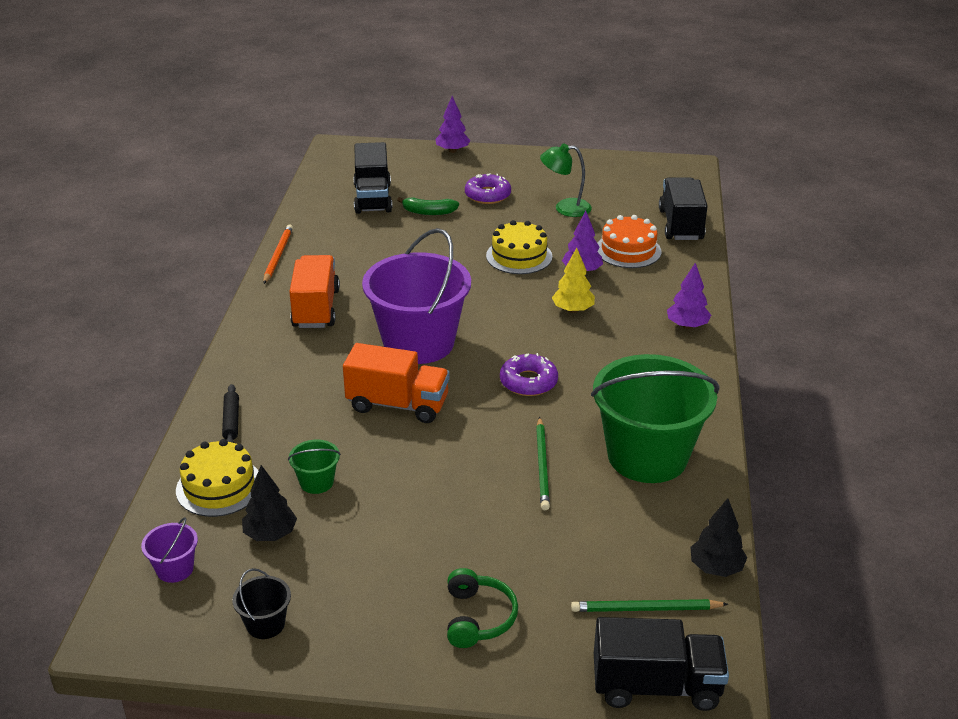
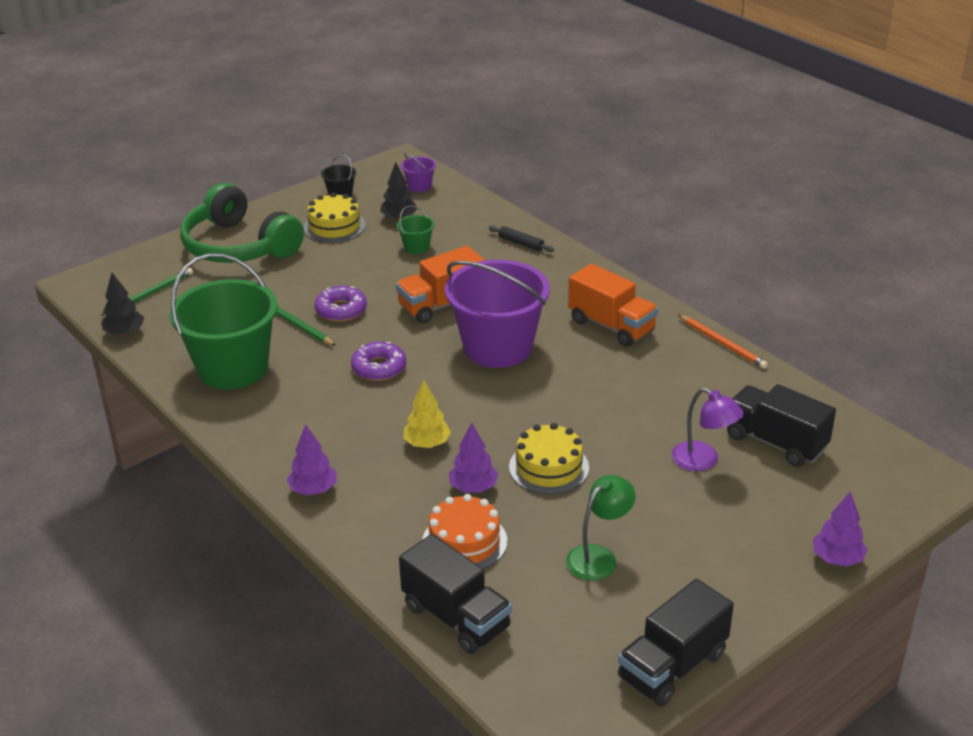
camera: 135 degrees right, 0 degrees up
(219, 487) = (464, 218): yellow cake -> yellow cake (334, 226)
(428, 212) = (703, 461): green banana -> purple lamp
(478, 618) = (238, 246): green headphones -> green headphones, size x2.11
(487, 195) = (694, 520): purple donut -> purple donut (341, 310)
(656, 686) = (113, 270): black truck -> black truck (672, 666)

